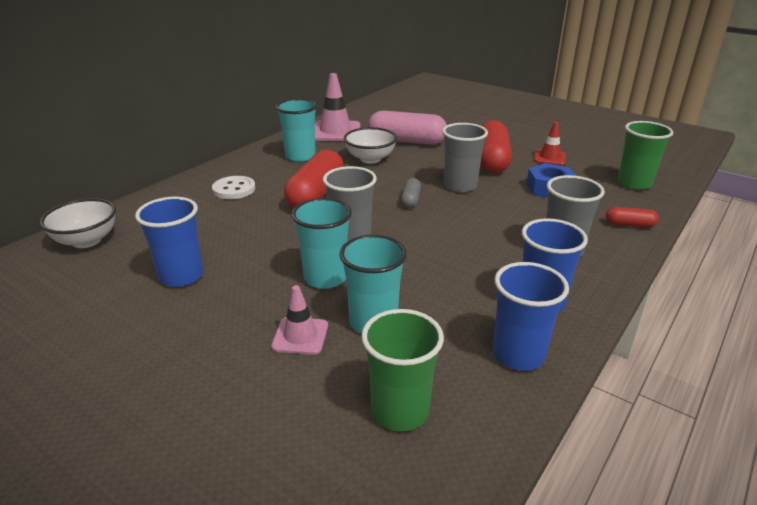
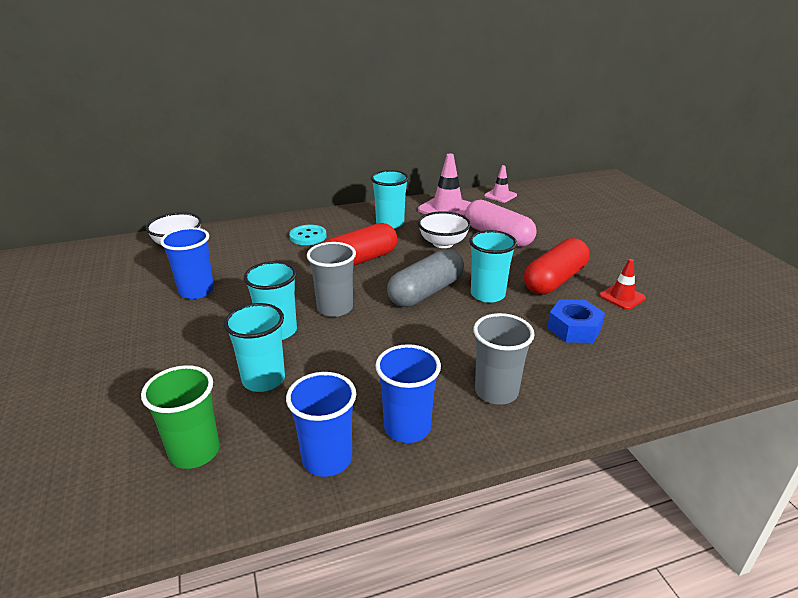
camera: 35 degrees right, 0 degrees up
(234, 189) = (308, 236): white button -> turquoise button
(300, 336) = (207, 366): pink traffic cone -> pink traffic cone (500, 195)
(410, 200) = (426, 292): grey capsule -> grey capsule, size x2.12
(460, 186) = (487, 294): grey cup -> turquoise cup
(629, 225) = (606, 397): red capsule -> none
(634, 183) = (681, 358): green cup -> none

